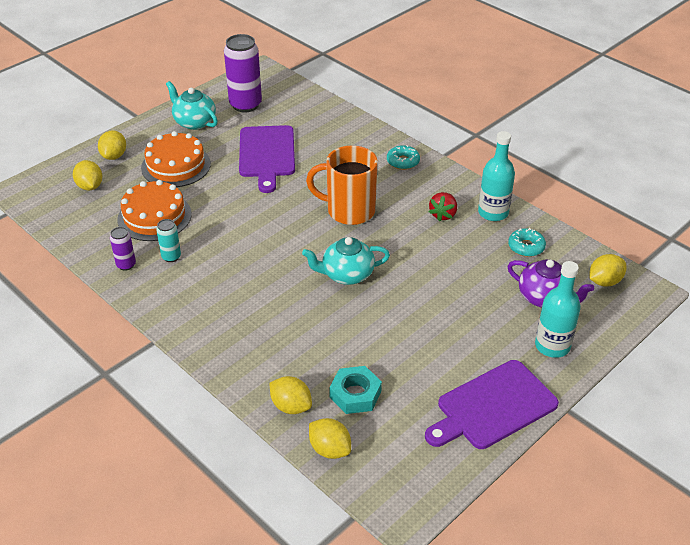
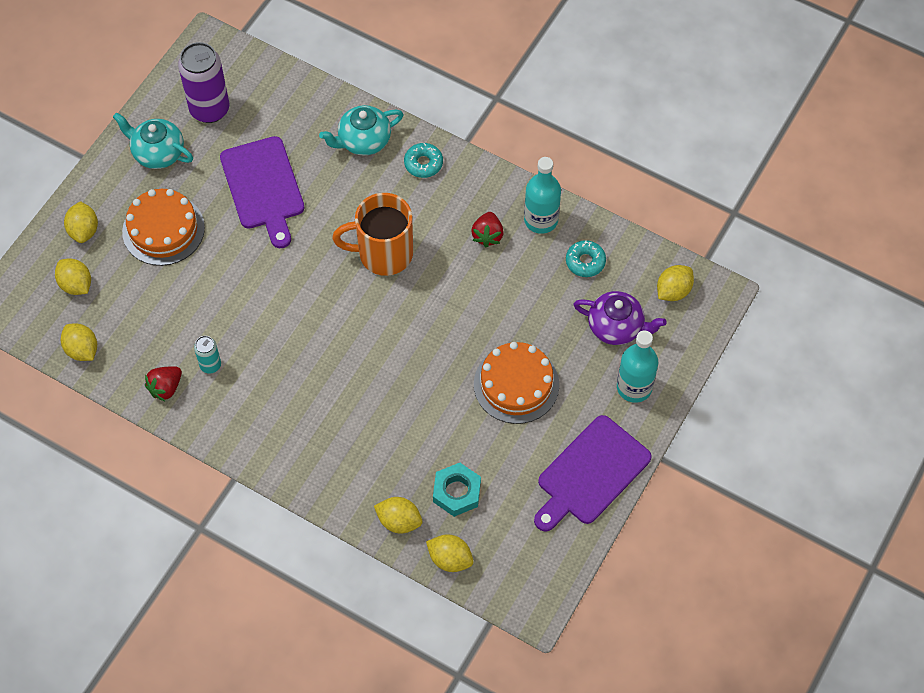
camera: 15 degrees left, 20 degrees up
(71, 227) = (82, 350): none -> yellow lemon
(126, 265) = (166, 388): purple can -> red strawberry
(154, 216) = (169, 312): orange cake -> orange cake (516, 384)
(346, 274) = (406, 345): turquoise teapot -> turquoise teapot (363, 141)

